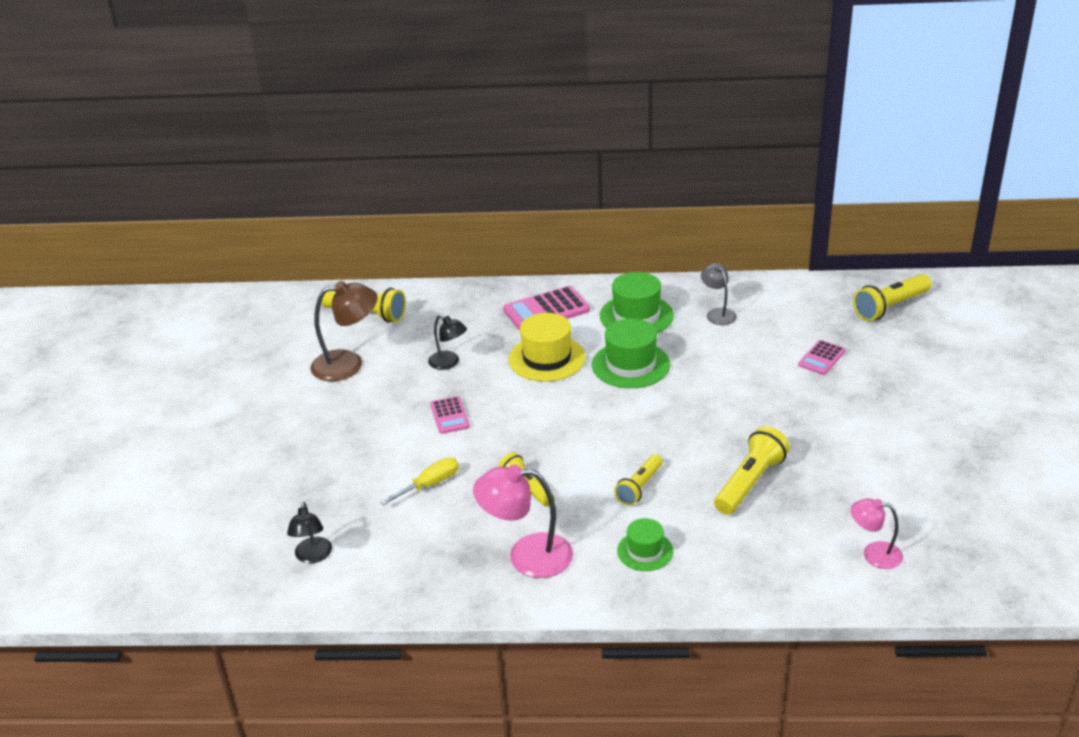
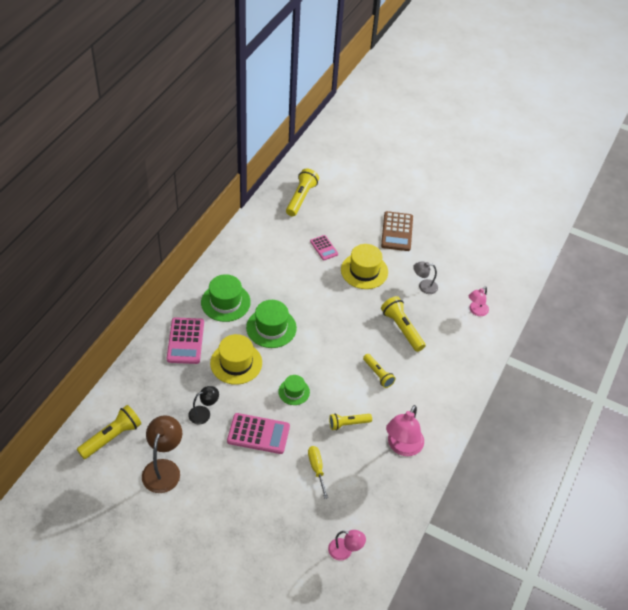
camera: 70 degrees left, 15 degrees up
(313, 556) = (345, 551): black lamp -> pink lamp
(449, 415) = (258, 434): pink calculator -> pink calculator, size x1.69
(645, 551) = (426, 395): green hat -> green hat (294, 392)
(718, 313) = (252, 266): grey lamp -> grey lamp (424, 286)
(822, 408) = (364, 271): none -> yellow hat
(890, 307) = (301, 198): yellow flashlight -> yellow flashlight turned 150 degrees counterclockwise
(940, 413) = (397, 231): none -> brown calculator

